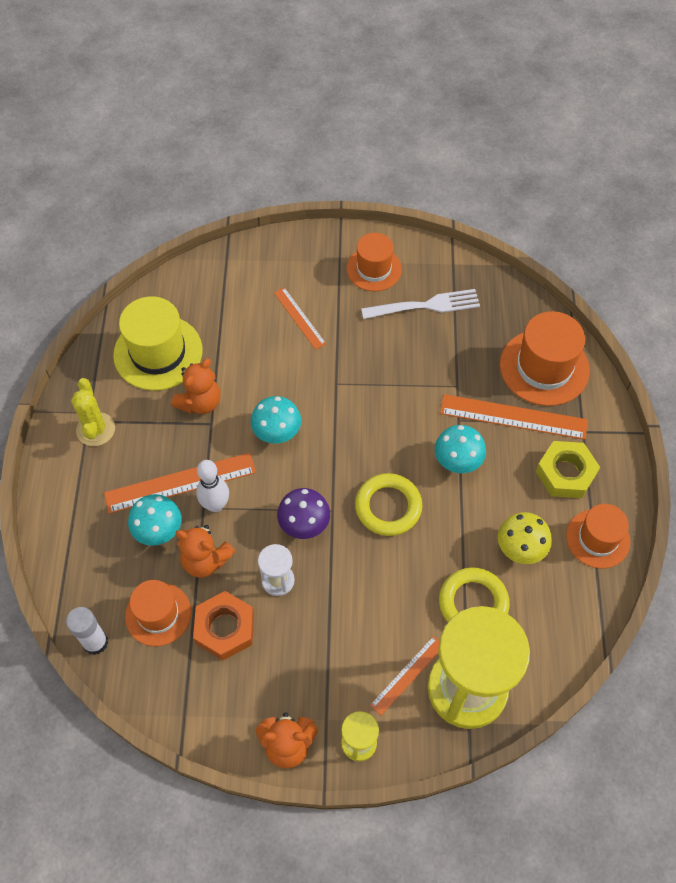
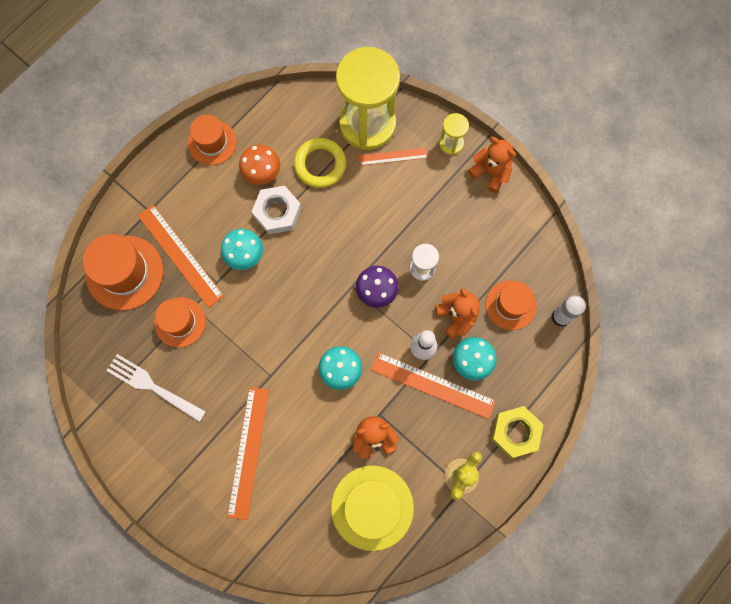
camera: 140 degrees left, 15 degrees up
(225, 628) = (476, 264): orange nut -> none
(299, 318) = (248, 452): orange ruler -> orange ruler, size x1.71
(374, 269) = (158, 450): orange hat -> orange hat (180, 322)
(388, 507) = (315, 260): yellow ring -> none
(467, 522) = (277, 212): none -> white nut
(520, 548) = (262, 173): yellow mushroom -> orange mushroom
(565, 473) = (188, 194): yellow nut -> yellow nut (515, 432)

